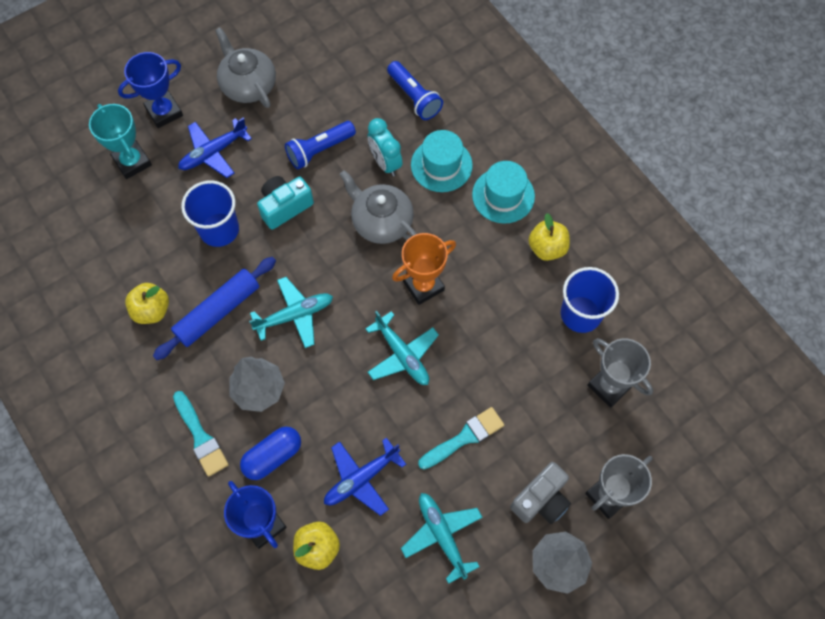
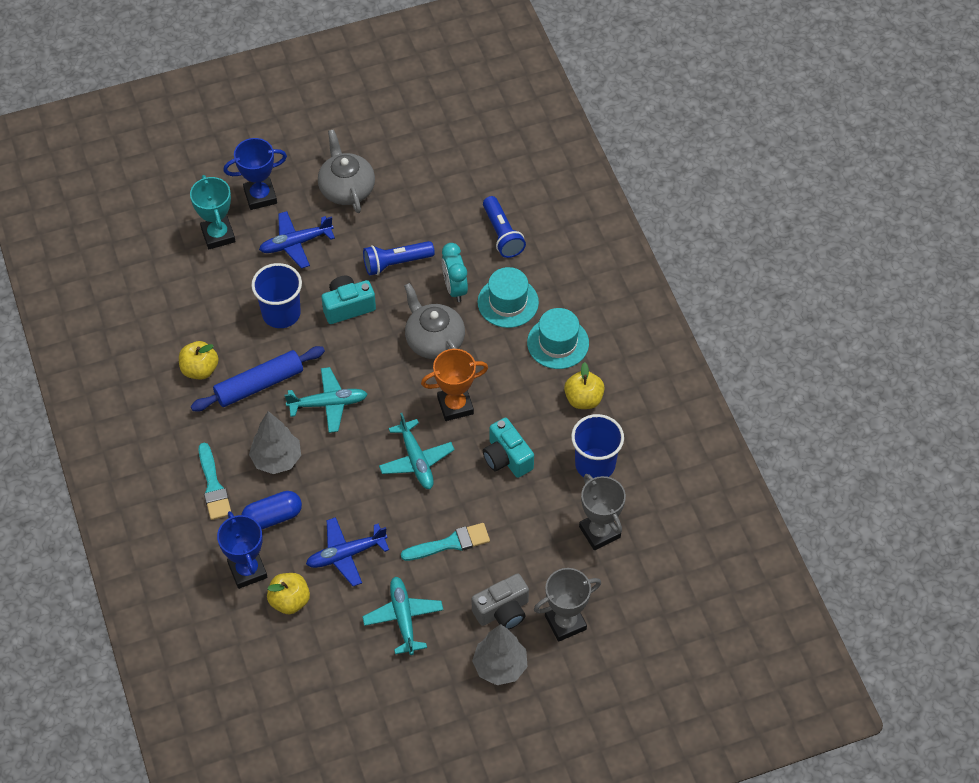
camera: 15 degrees right, 10 degrees down
(492, 329) = (507, 458): none -> turquoise camera

